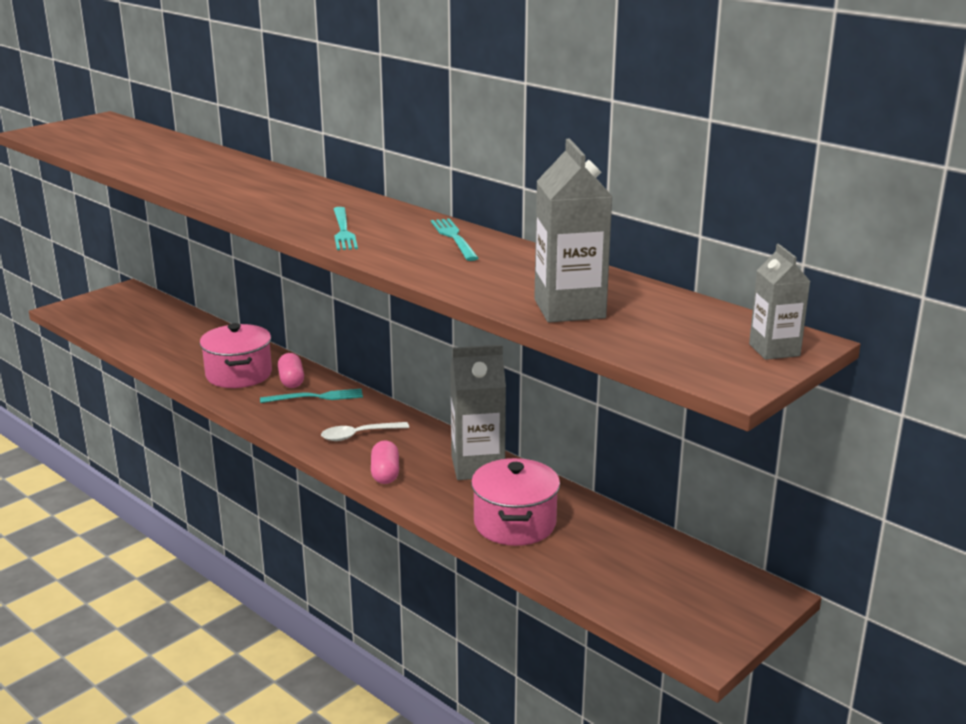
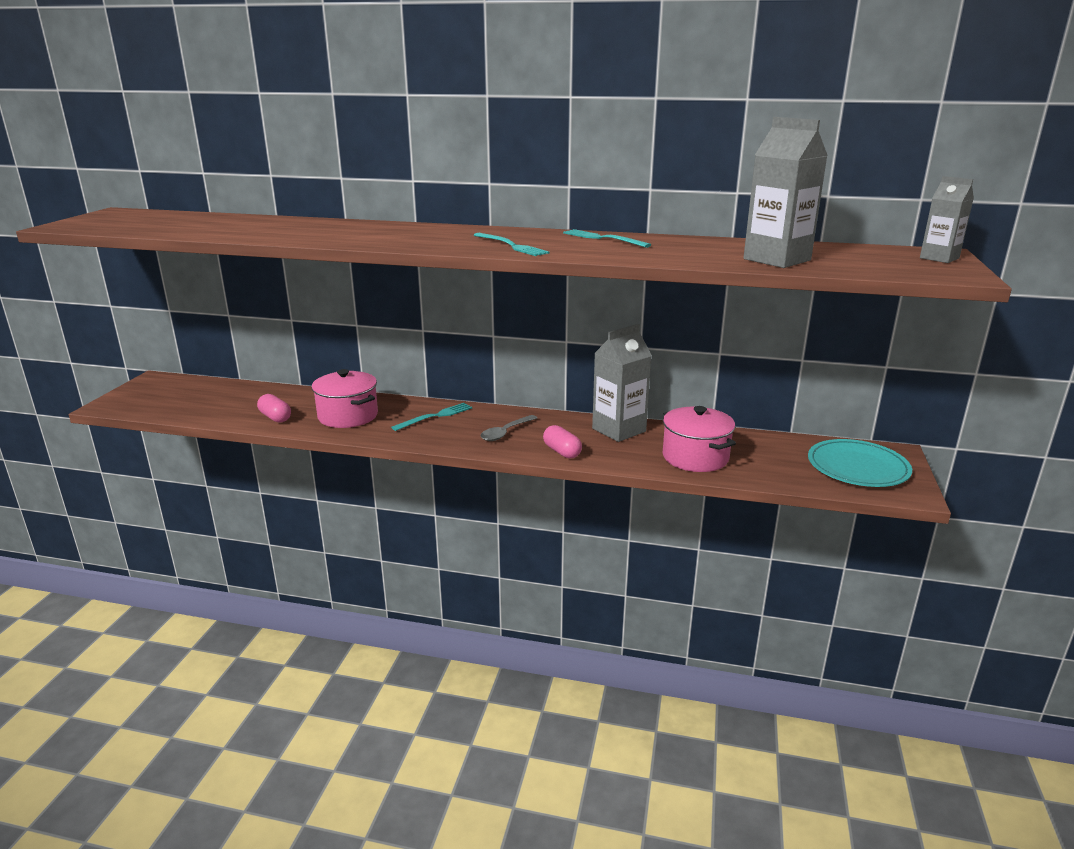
camera: 30 degrees left, 0 degrees up
(291, 381) = (399, 410): pink capsule -> pink capsule (275, 417)
(358, 435) = (505, 433): white spoon -> grey spoon
(688, 597) = (857, 467): none -> turquoise plate

